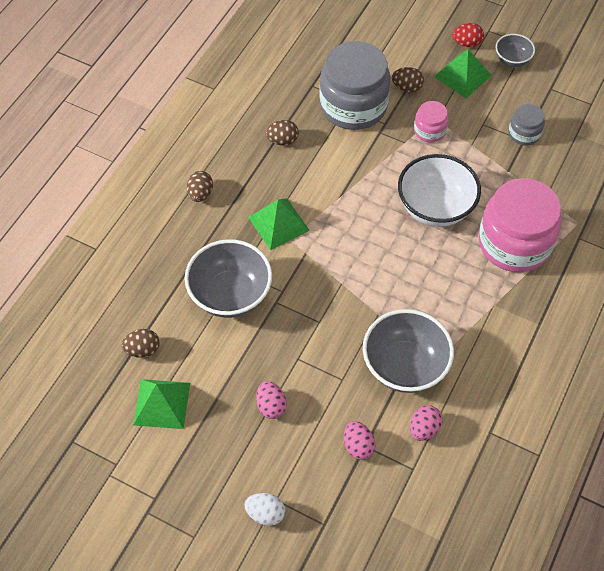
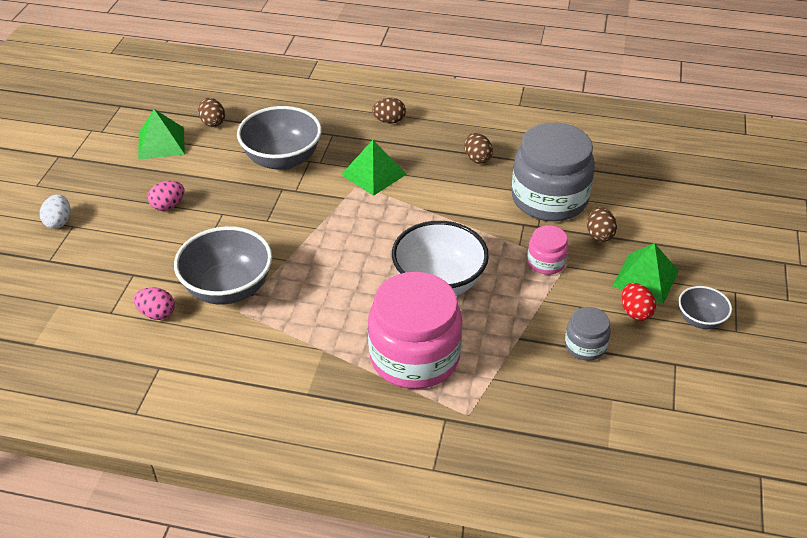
camera: 75 degrees right, 15 degrees down
(358, 446) = (132, 269): pink egg -> none
(466, 43) = (700, 274): red egg -> red egg (635, 312)

